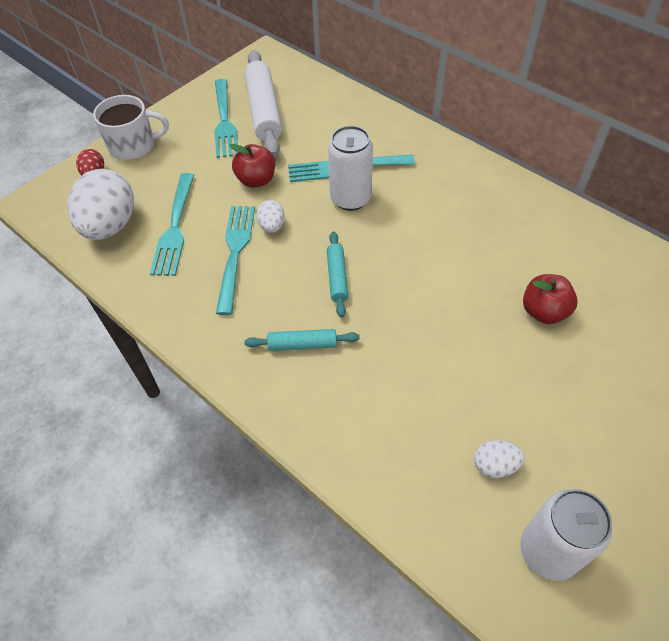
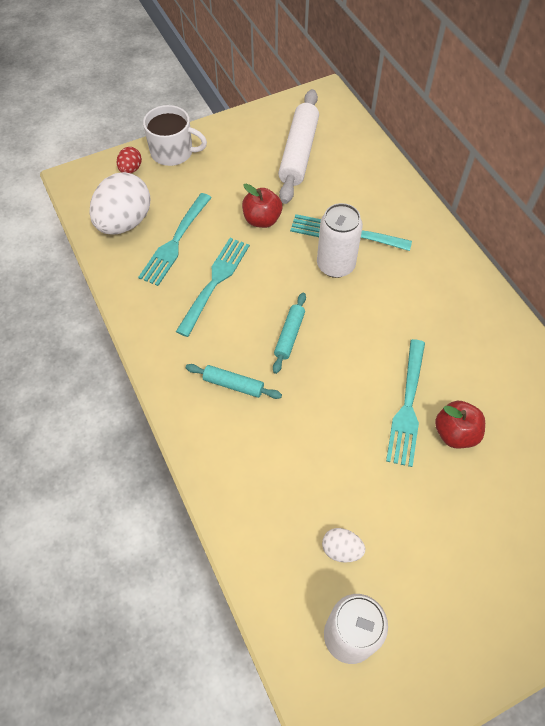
camera: 20 degrees right, 5 degrees up
(224, 121) = (259, 152): turquoise fork -> turquoise fork (407, 405)
(272, 226) = (256, 268): white egg -> none

